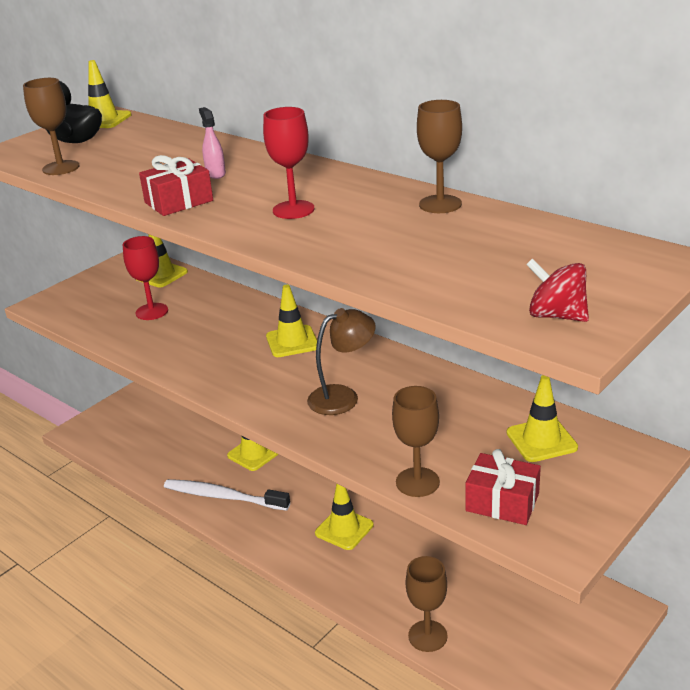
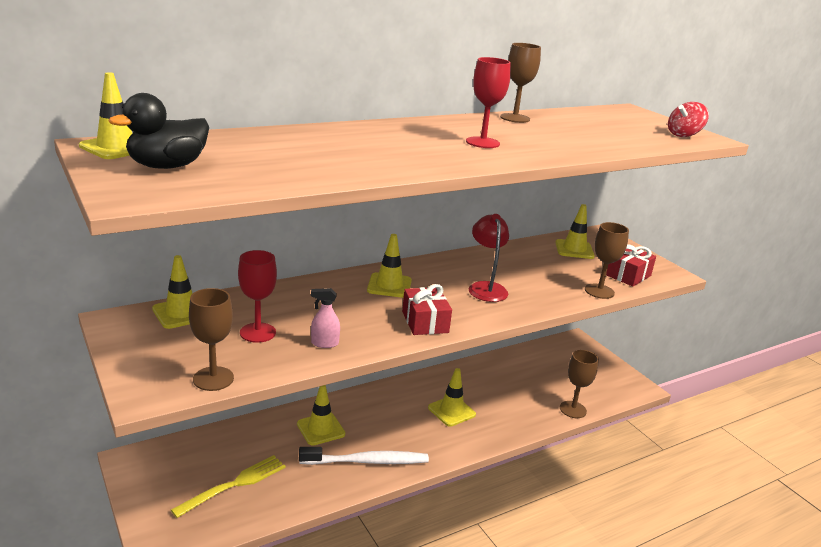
camera: 75 degrees left, 5 degrees down
(61, 168) = (250, 183): brown goblet -> brown goblet (213, 379)
(154, 437) = (234, 485): none -> yellow fork
(179, 202) = (420, 163): red gift -> red gift (425, 322)
(215, 174) = (371, 144): pink spray bottle -> pink spray bottle (324, 343)
(223, 496) = (367, 461): white toothbrush -> white toothbrush turned 135 degrees counterclockwise
(343, 397) = (486, 288): brown lamp -> red lamp

